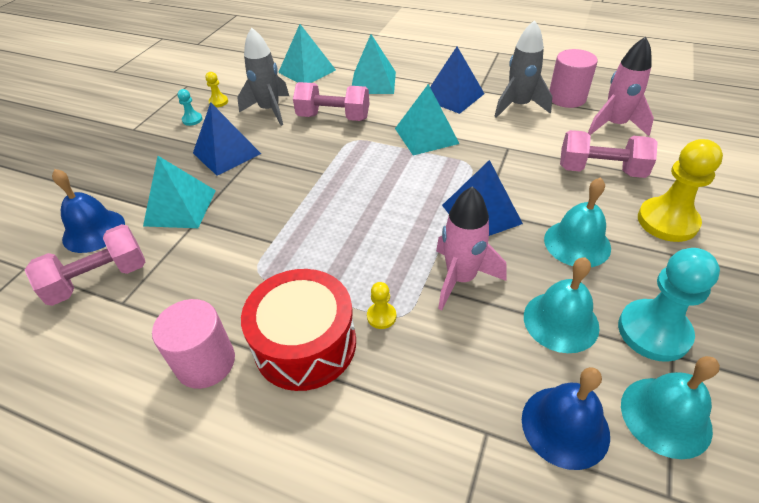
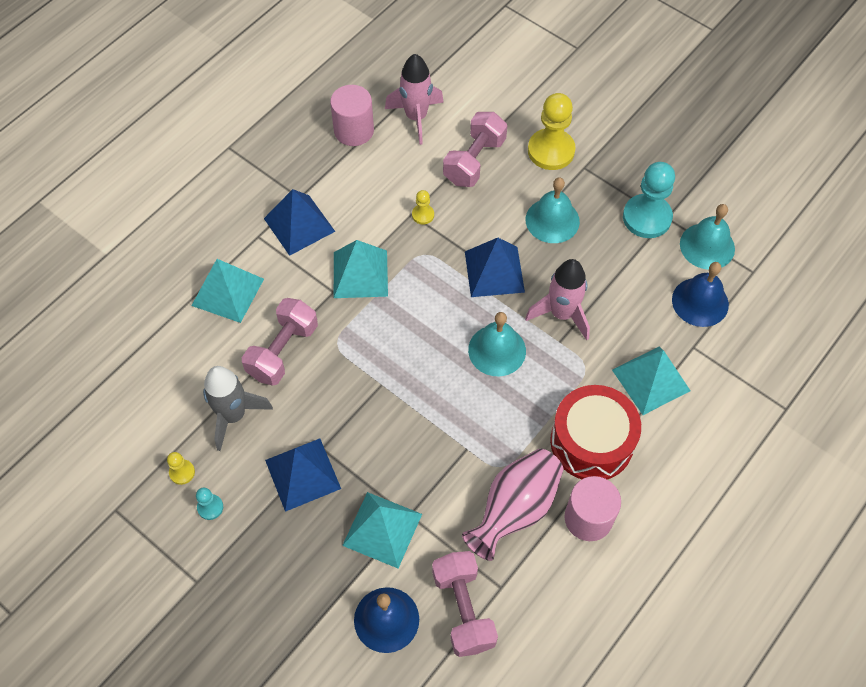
camera: 75 degrees left, 15 degrees up
(209, 294) = (515, 509): none -> pink vase
(307, 71) = (159, 357): turquoise pyramid -> turquoise pyramid (651, 380)
(381, 316) = (581, 381): yellow pawn -> yellow pawn (423, 215)
(519, 106) = (347, 175): grey rocket -> none
(560, 321) = (622, 266): turquoise bell -> turquoise bell (497, 350)

